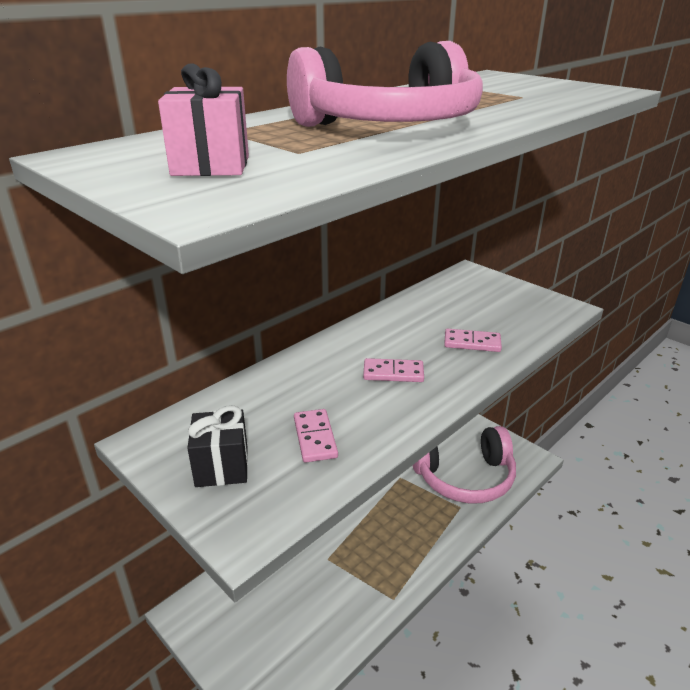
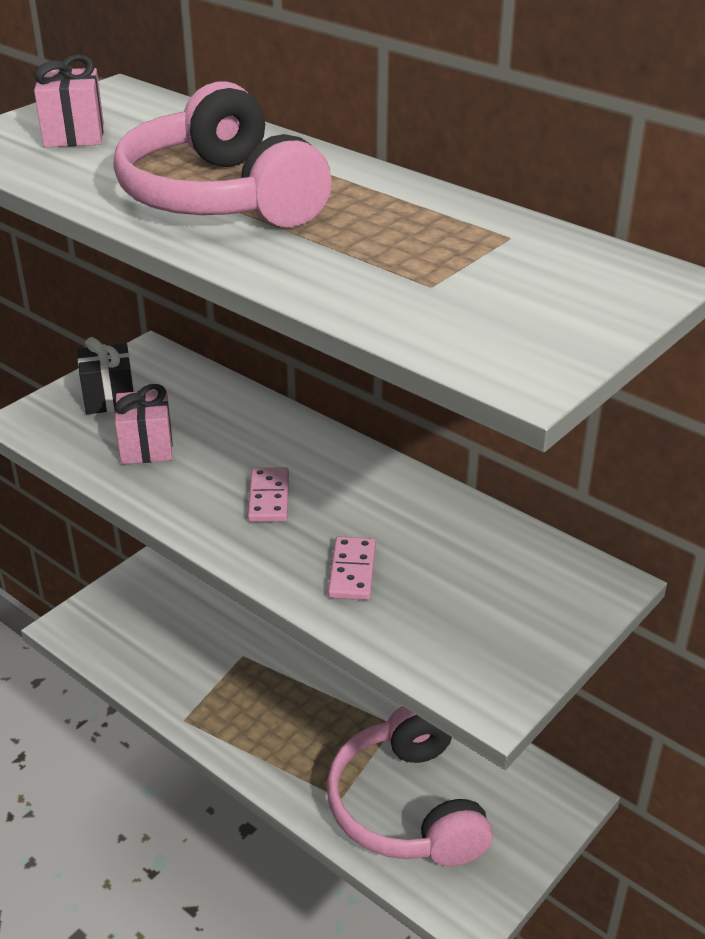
camera: 85 degrees right, 5 degrees up
(315, 437) = (146, 447): pink domino -> pink gift

